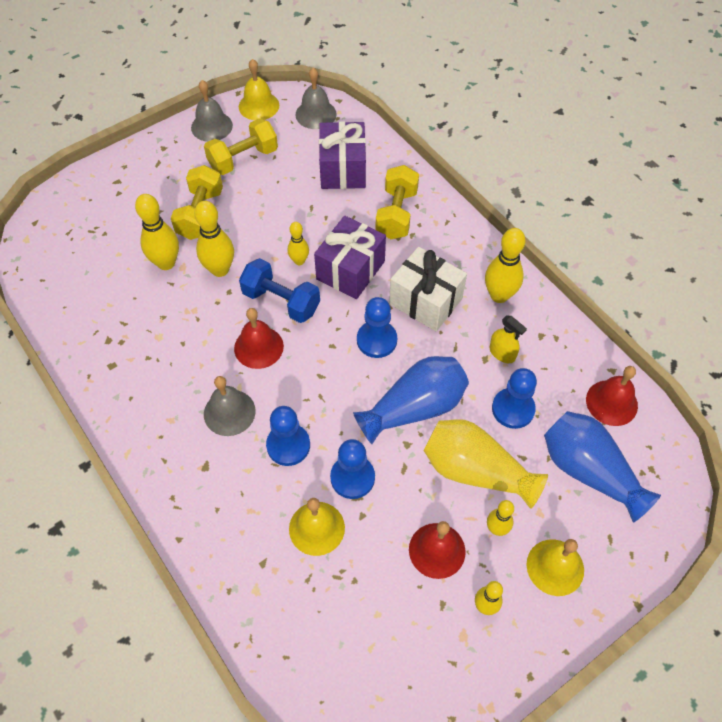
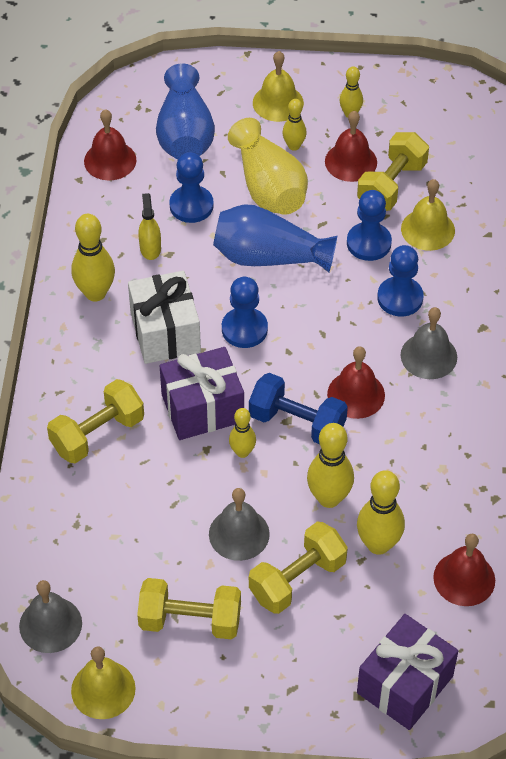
camera: 140 degrees left, 5 degrees down
(96, 277) = (464, 578): none -> red bell
(211, 126) = (185, 699): grey bell -> grey bell (239, 534)
(281, 301) = (297, 423): blue dumbbell -> blue dumbbell turned 45 degrees counterclockwise
(343, 169) = (96, 525): purple gift -> purple gift (405, 684)
(382, 551) = (391, 185): none -> yellow dumbbell

